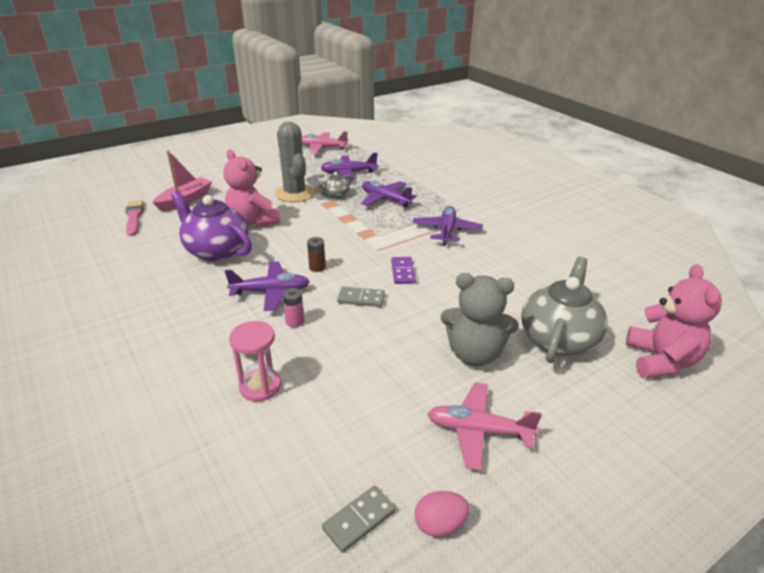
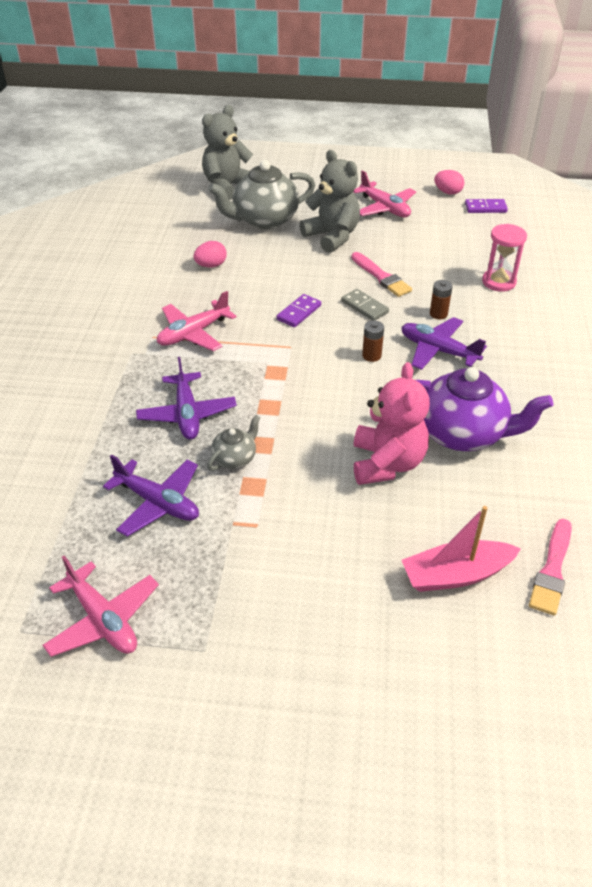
camera: 140 degrees left, 10 degrees up
(216, 250) = (462, 433): purple teapot -> purple teapot turned 60 degrees counterclockwise
(295, 193) = (284, 495): grey cactus -> none
(295, 321) = (438, 314): pink battery -> brown battery
(335, 195) = (235, 458): grey teapot -> grey teapot turned 45 degrees counterclockwise
(359, 520) = (485, 208): grey domino -> purple domino
(378, 333) = (381, 277): none -> pink brush
(446, 231) = (193, 333): purple plane -> pink plane
(517, 275) = (211, 265): none -> pink egg
(661, 360) = (227, 187): pink teddy bear -> grey teddy bear

